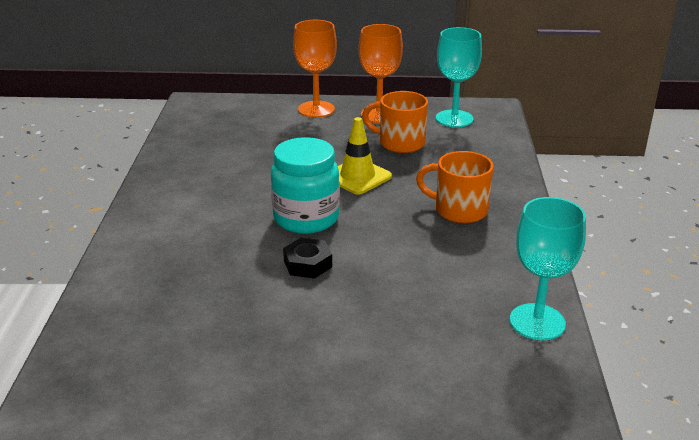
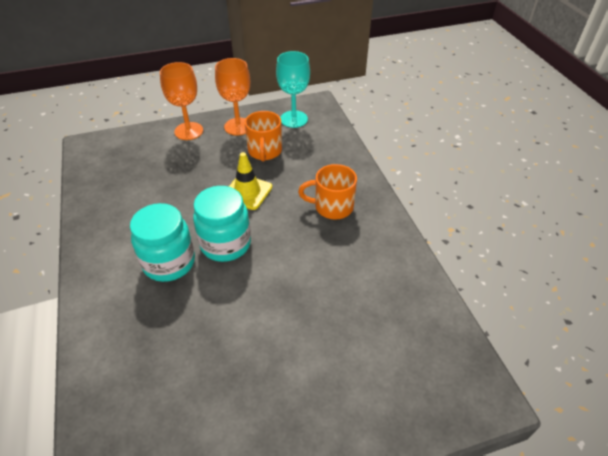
camera: 20 degrees left, 15 degrees up
(232, 221) = (169, 262): none -> turquoise jar
(307, 264) = (245, 290): black nut -> none
(400, 143) = (265, 151): orange mug -> orange mug turned 90 degrees counterclockwise
(537, 322) = (425, 298): turquoise goblet -> none

